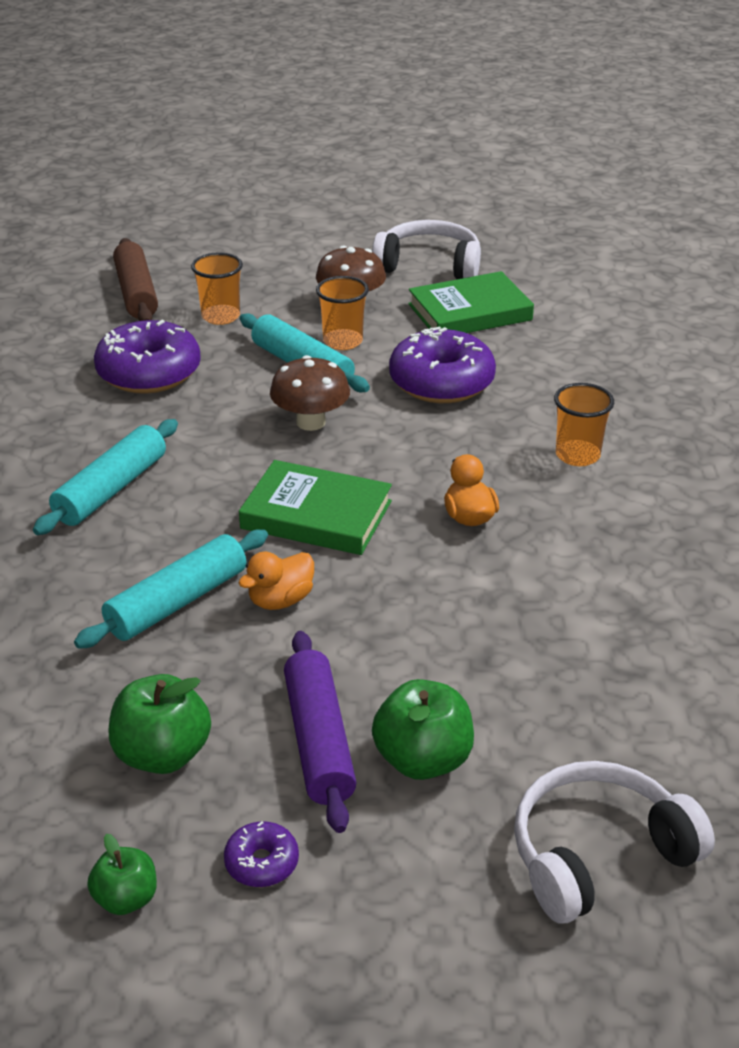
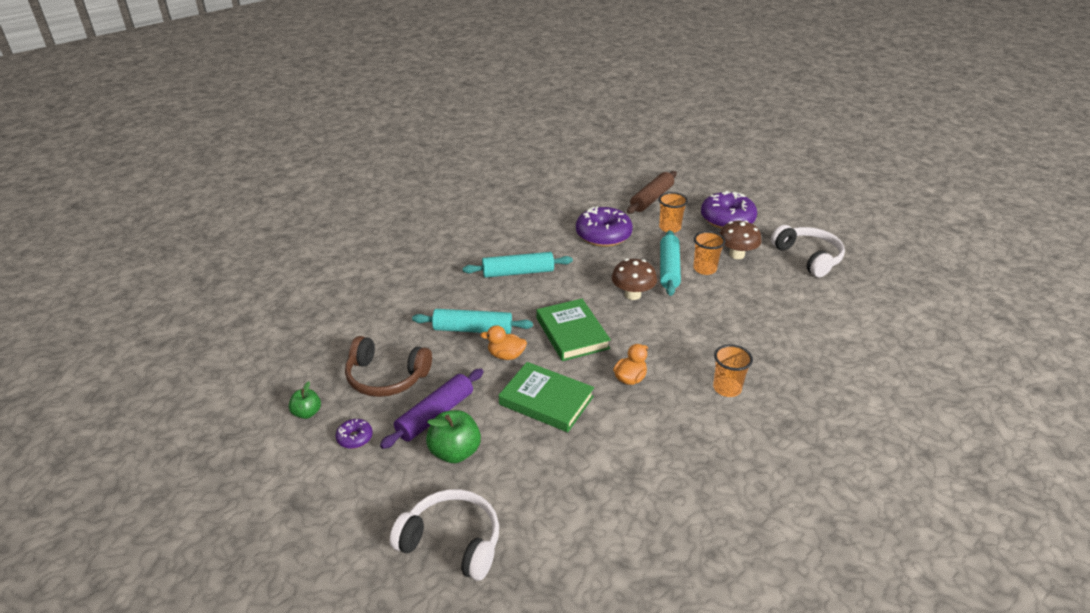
camera: 50 degrees right, 0 degrees up
(162, 754) = (386, 377): green apple -> brown headphones
(441, 382) = (719, 314): purple donut -> purple donut (727, 219)
(470, 312) = (790, 291): green book -> green book (546, 400)

